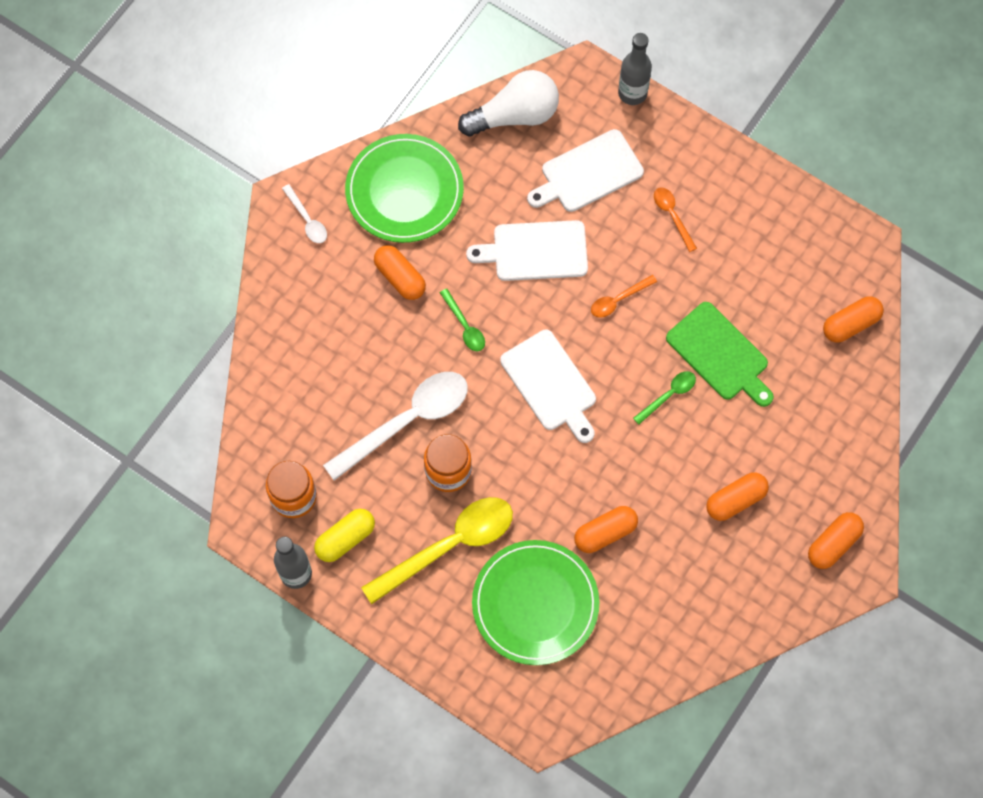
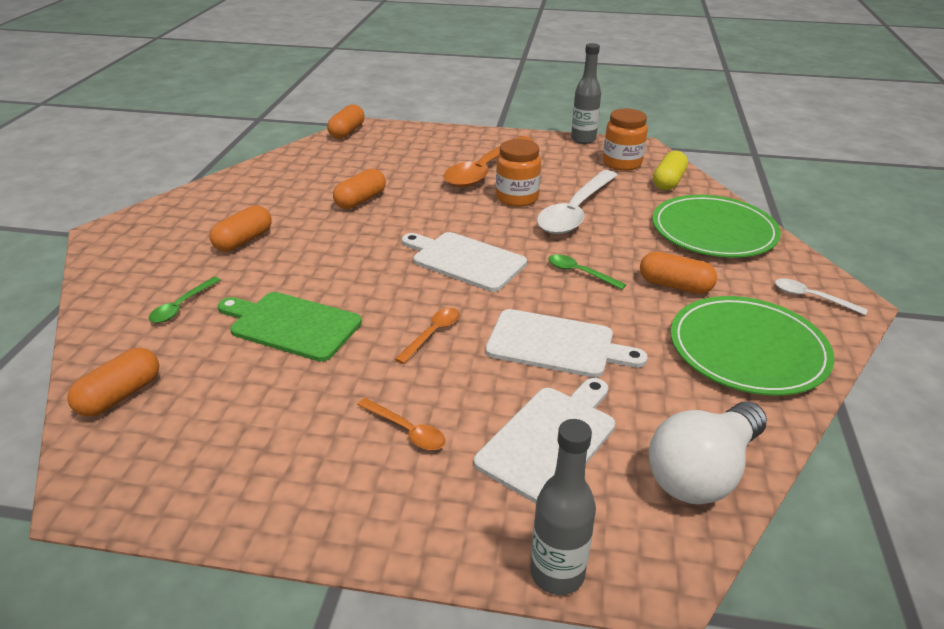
camera: 155 degrees right, 35 degrees down
(345, 538) = (565, 157): yellow capsule -> yellow capsule (668, 182)
(449, 546) = (485, 170): yellow spoon -> orange spoon
(535, 251) = (556, 345): white cutting board -> white cutting board turned 45 degrees clockwise
(535, 603) = (398, 163): green plate -> green plate (713, 231)
(668, 395) = (338, 283): green spoon -> green spoon (182, 306)
(833, 544) = (137, 240): orange capsule -> orange capsule (347, 132)

